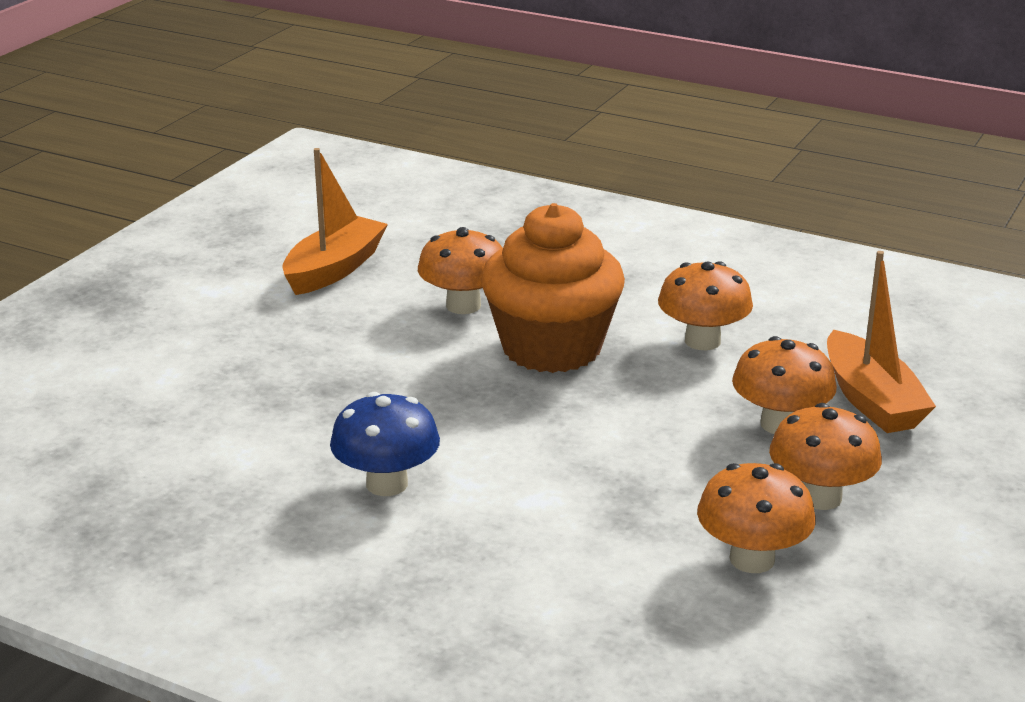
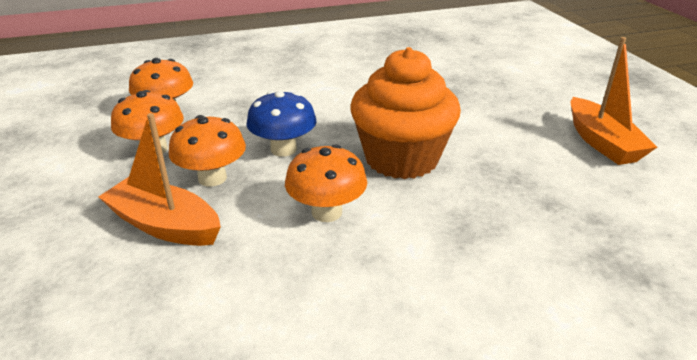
camera: 135 degrees right, 5 degrees up
(387, 484) = (353, 75): blue mushroom -> blue mushroom (283, 149)
(463, 306) = (495, 158): orange mushroom -> none

